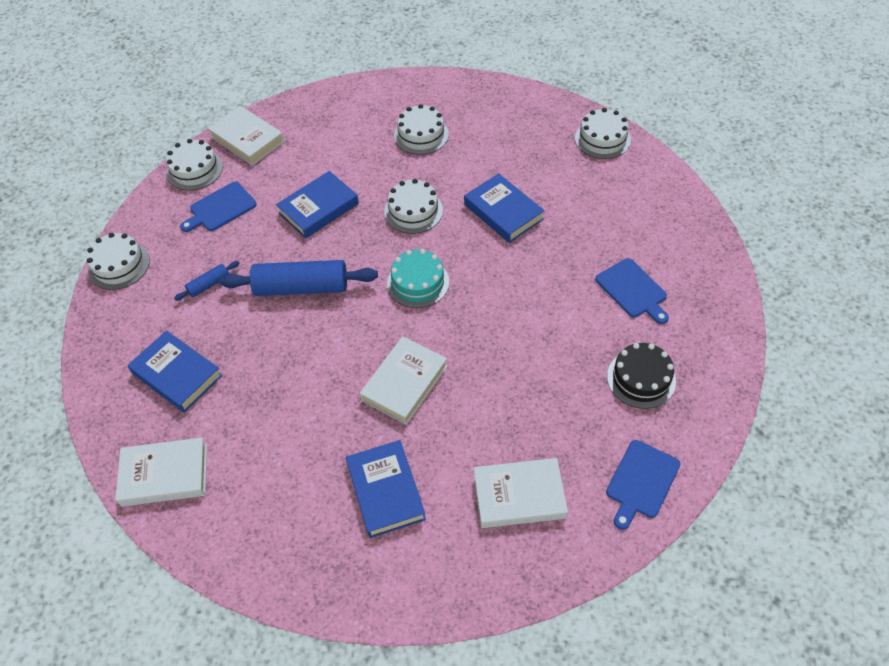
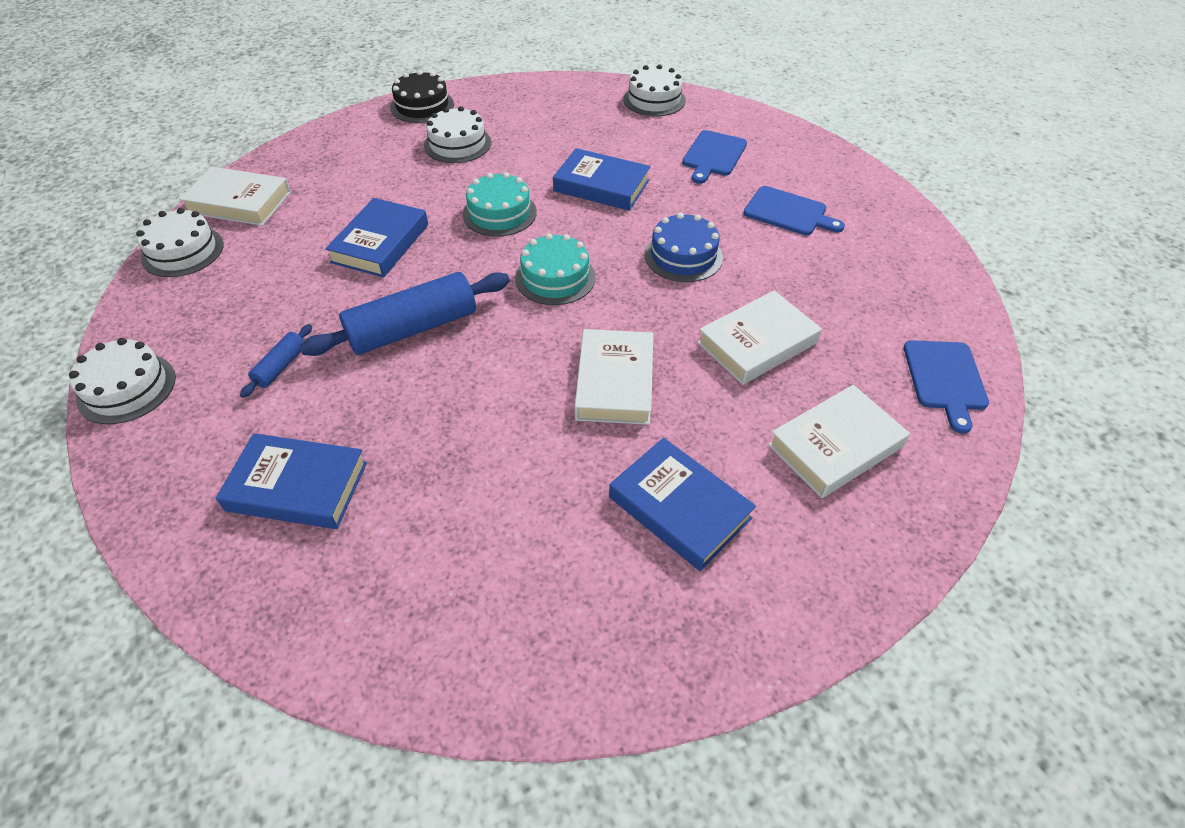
camera: 30 degrees left, 5 degrees down
(164, 475) = (356, 622): white book -> white book (757, 343)
(220, 208) = (245, 280): blue cutting board -> blue cutting board (713, 155)
(413, 211) = (499, 213): white cake -> turquoise cake
(521, 299) = (683, 256): none -> blue cake
(641, 378) = (862, 285): black cake -> black cake (422, 106)

